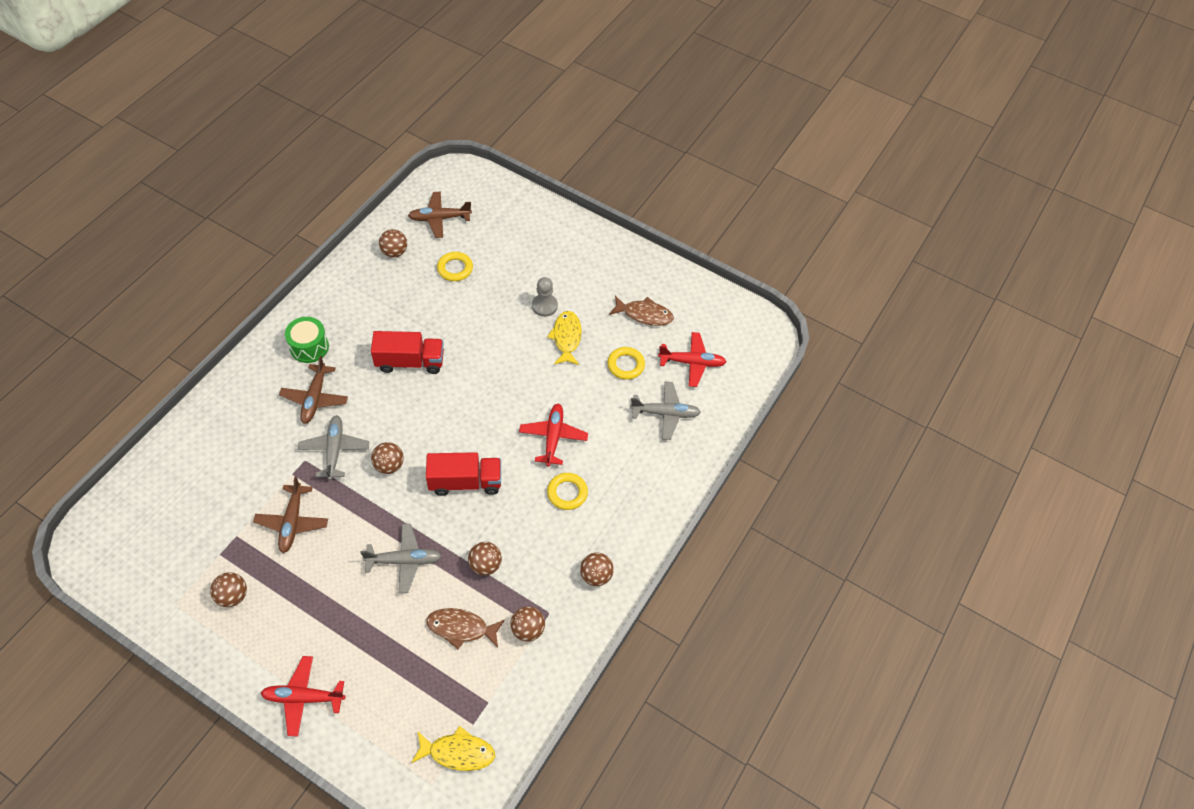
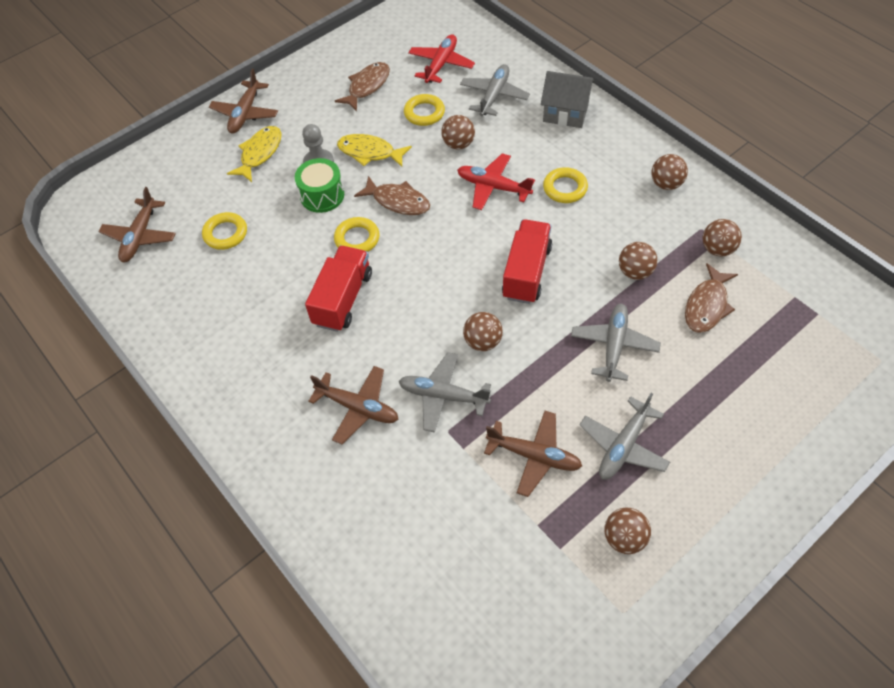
camera: 65 degrees left, 0 degrees up
(303, 697) = (772, 472): red plane -> none
(309, 347) = (274, 404): green drum -> green drum (322, 195)
(310, 583) = (623, 446): none -> grey plane
(394, 252) = (168, 290): brown ball -> brown ball (458, 144)
(458, 752) = (849, 331): yellow fish -> yellow fish (260, 153)
(471, 354) = (357, 239): none -> yellow ring
(518, 372) = (398, 201): none -> brown fish
(584, 240) = (245, 113): none -> brown plane
(662, 476) = (565, 113): none -> grey house

